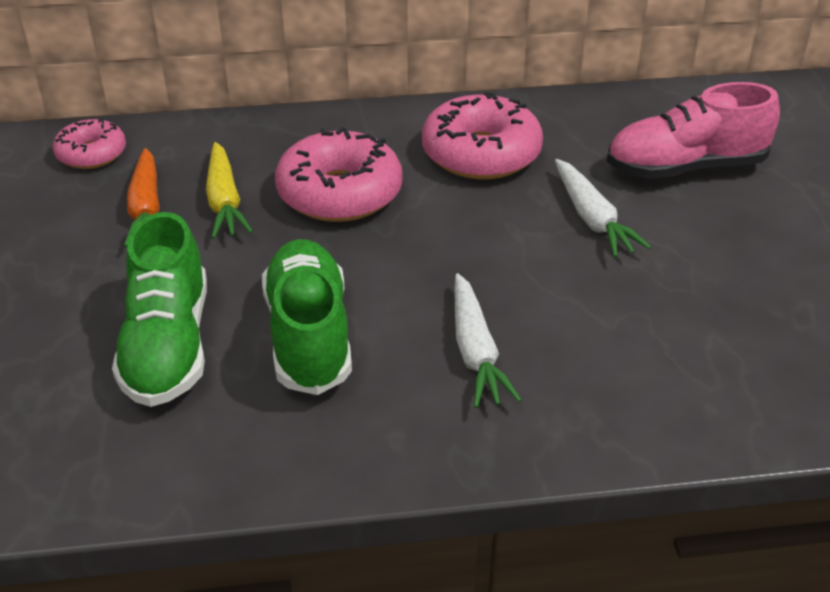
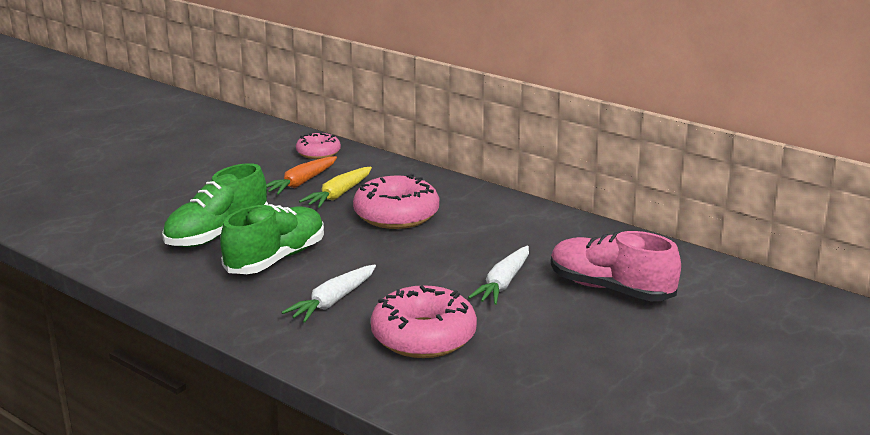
camera: 45 degrees right, 15 degrees down
(481, 154) = (502, 231): pink donut -> pink donut (423, 336)

